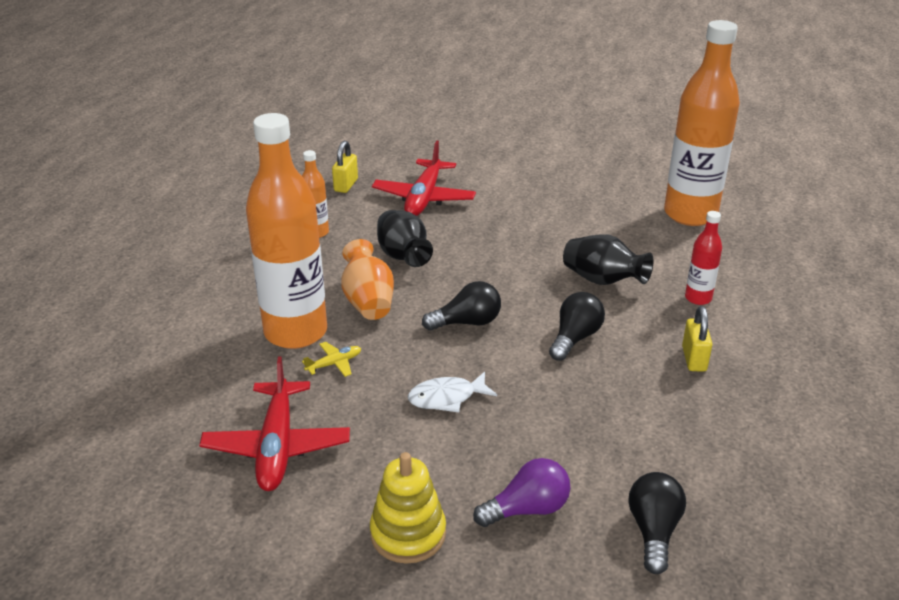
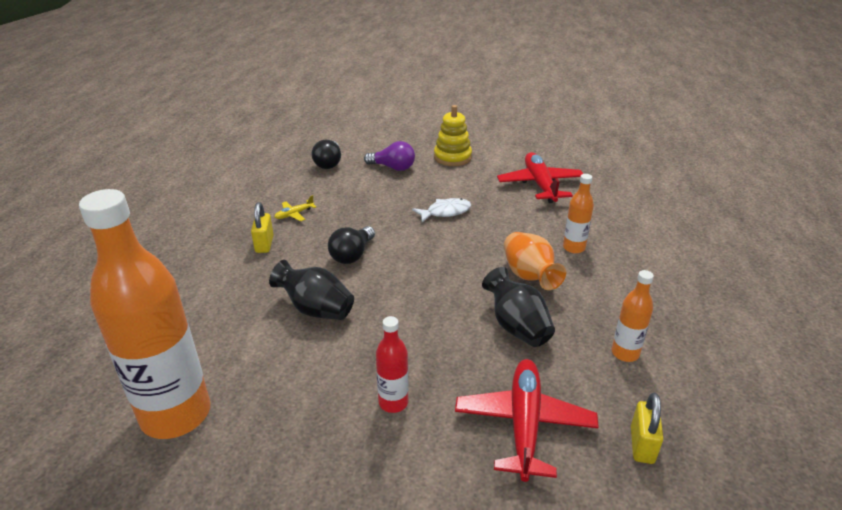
camera: 175 degrees right, 0 degrees up
(296, 332) = (573, 248): orange bottle -> orange bottle, size x0.44
(334, 364) = (531, 228): yellow plane -> yellow plane (294, 214)
(467, 322) = (440, 262): black light bulb -> none
(527, 509) = (393, 167): purple light bulb -> purple light bulb turned 135 degrees counterclockwise
(698, 298) = (233, 295): red bottle -> red bottle (393, 402)

